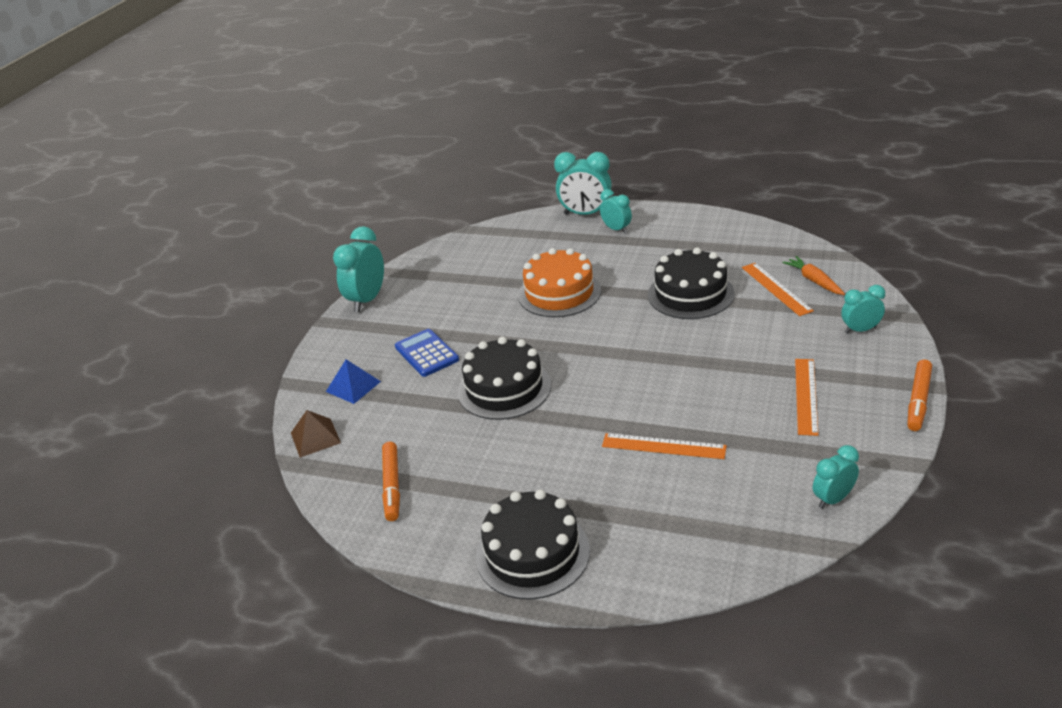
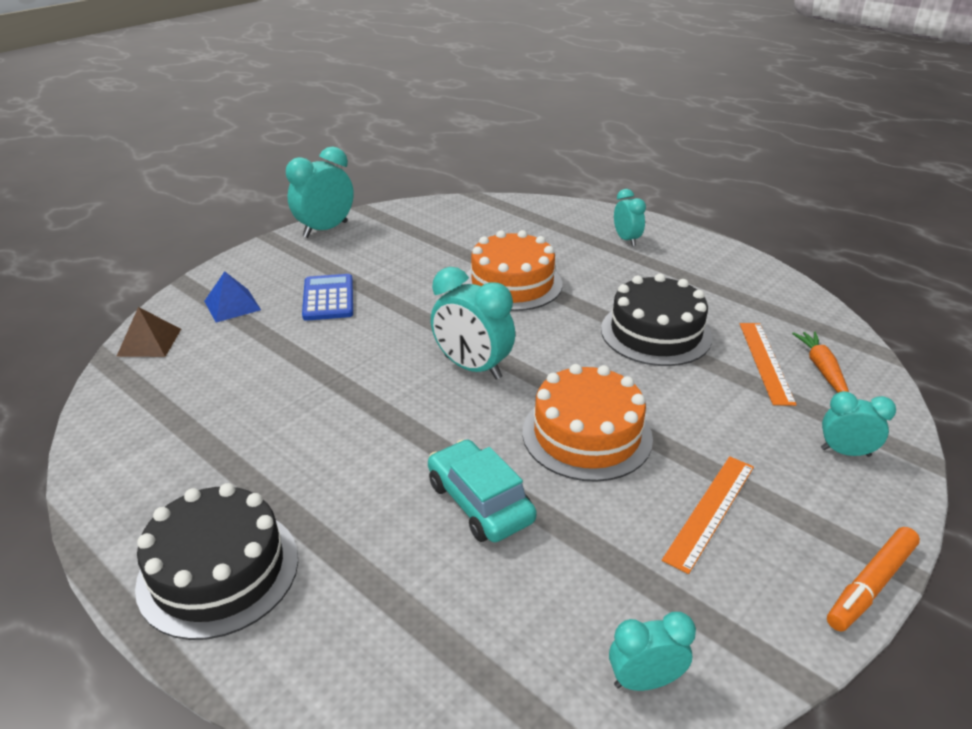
camera: 20 degrees right, 0 degrees up
(392, 486) = (163, 422): orange marker -> none
(504, 388) = (368, 362): black cake -> none
(585, 214) = (606, 215): turquoise clock -> turquoise clock (472, 367)
(663, 446) = (479, 502): orange ruler -> turquoise car
(697, 379) = (587, 434): none -> orange cake

